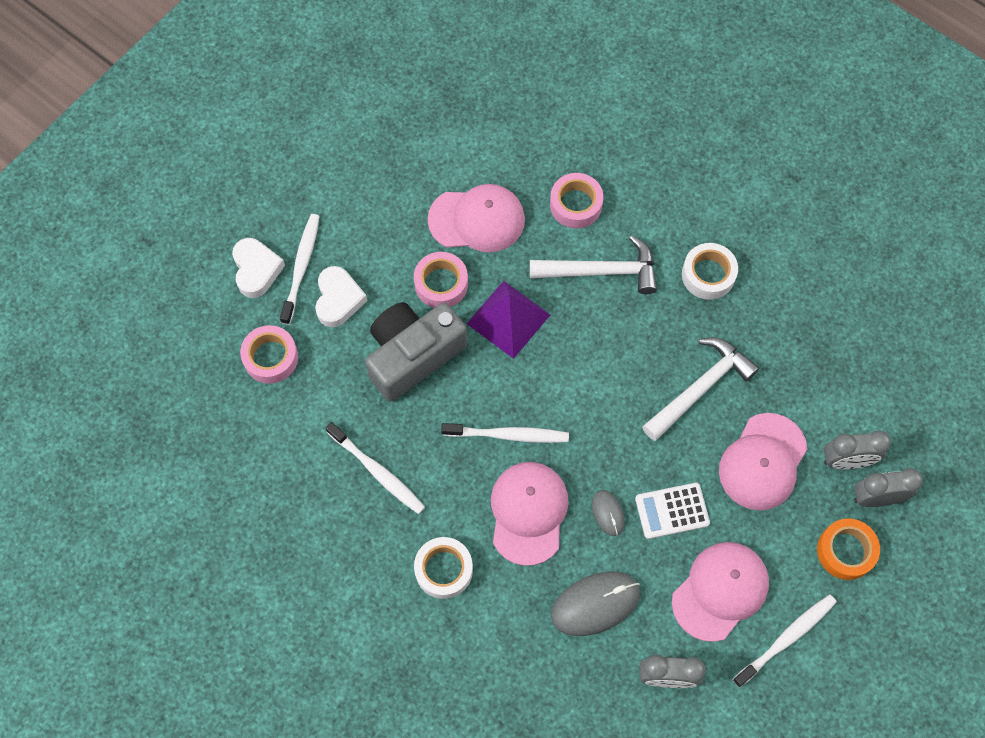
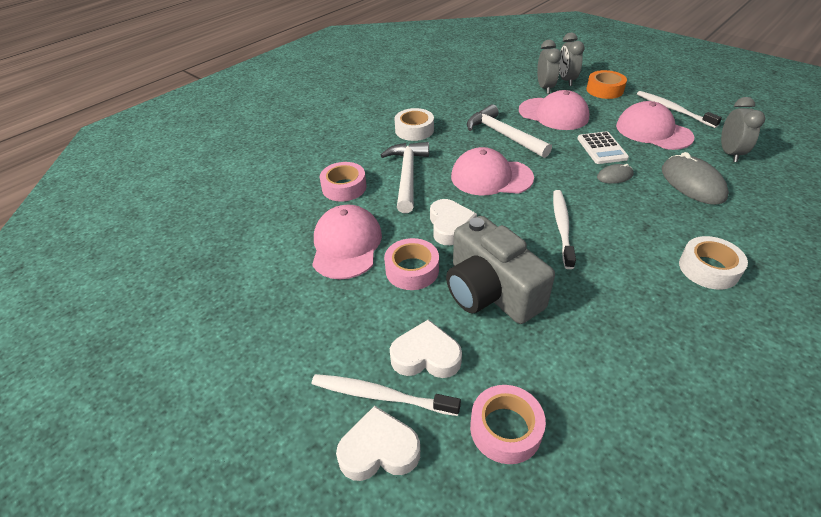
camera: 85 degrees left, 25 degrees down
(377, 472) = (626, 319): white toothbrush -> none
(508, 319) = (450, 226): purple pyramid -> white heart
(528, 513) = (630, 216): pink cap -> pink cap (491, 177)

